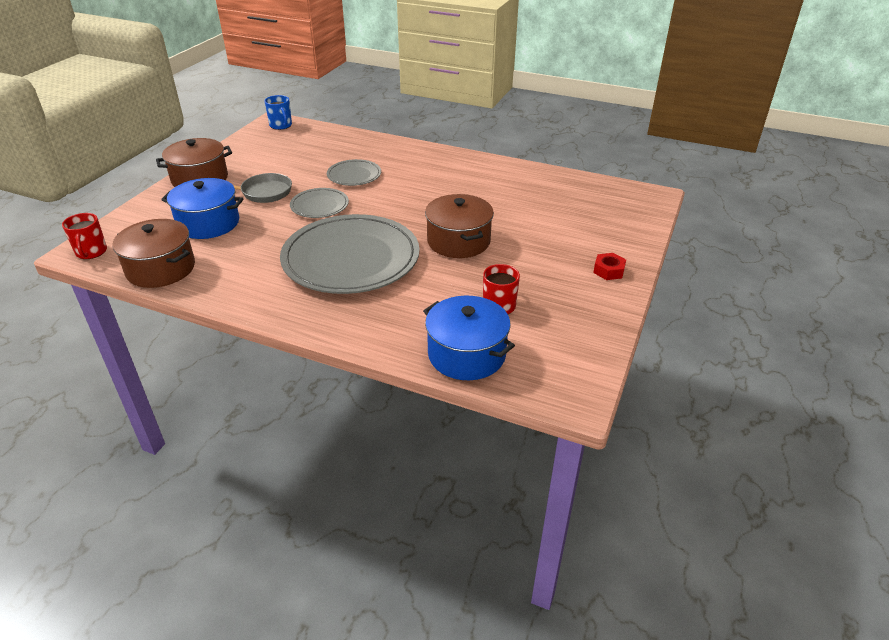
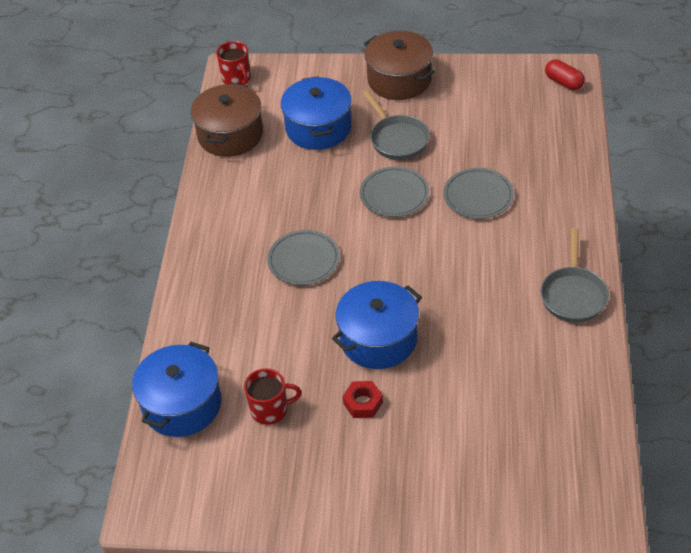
camera: 75 degrees right, 10 degrees up
(91, 252) = (237, 78): red mug -> red mug turned 90 degrees counterclockwise
(281, 125) = (563, 82): blue mug -> red capsule
(351, 259) = (304, 260): grey plate -> grey plate, size x0.47
(458, 241) = (378, 339): brown pot -> blue pot
(470, 164) = (573, 295): none -> grey pan
(608, 271) = (380, 501): red nut -> red nut (363, 403)

